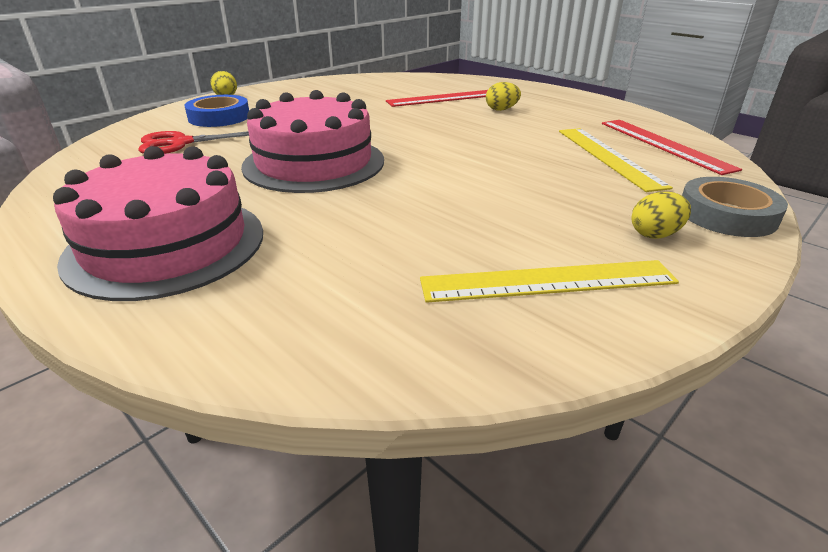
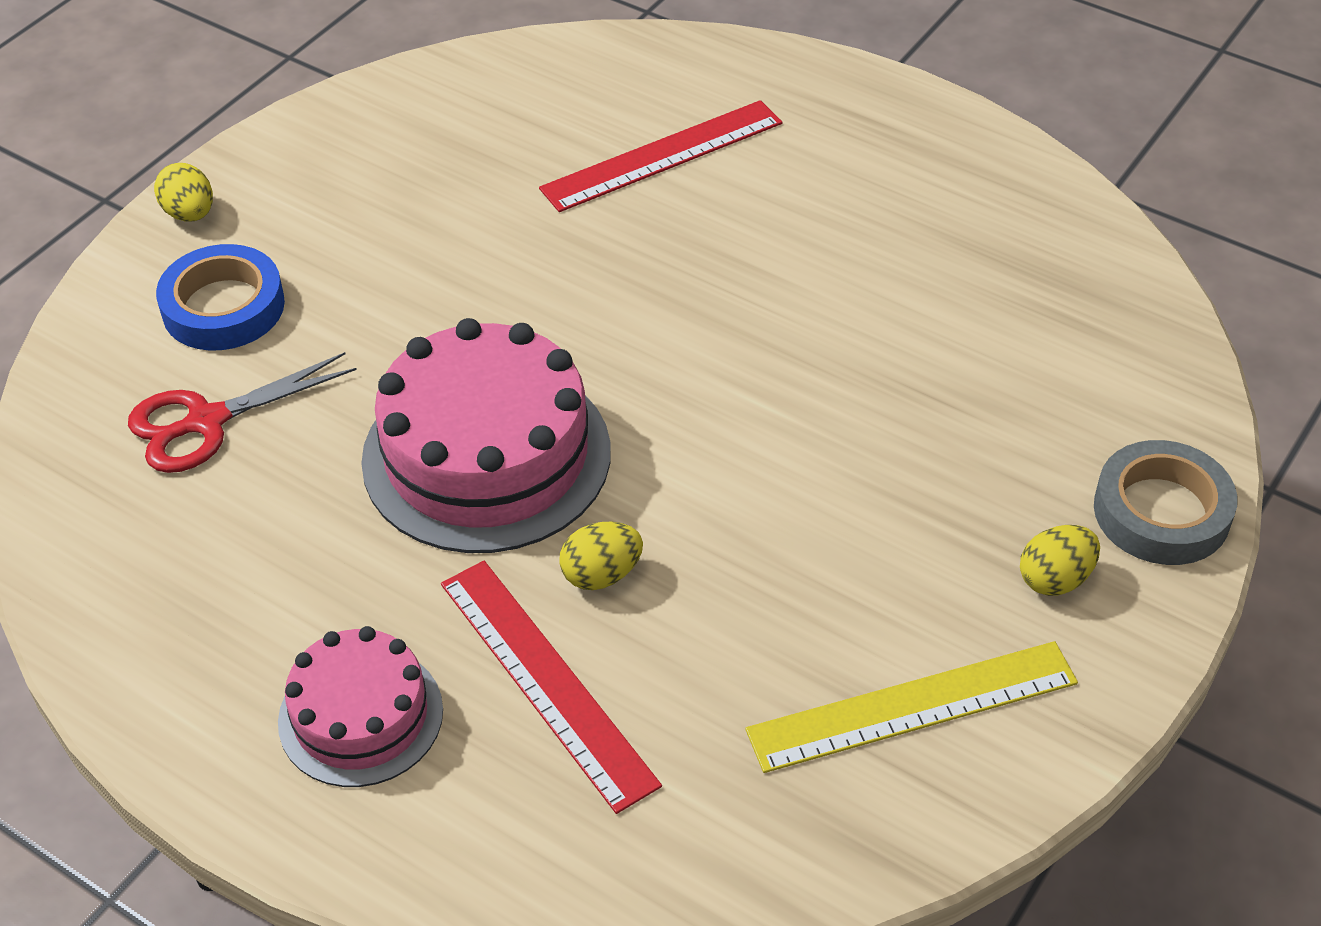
camera: 10 degrees left, 15 degrees up
(166, 245) = (360, 716): pink cake -> pink cake, size x0.59
(501, 109) = (782, 197): yellow egg -> yellow egg (601, 574)
(608, 157) = (989, 360): yellow ruler -> none
(664, 145) = (1086, 302): red ruler -> red ruler (547, 681)

